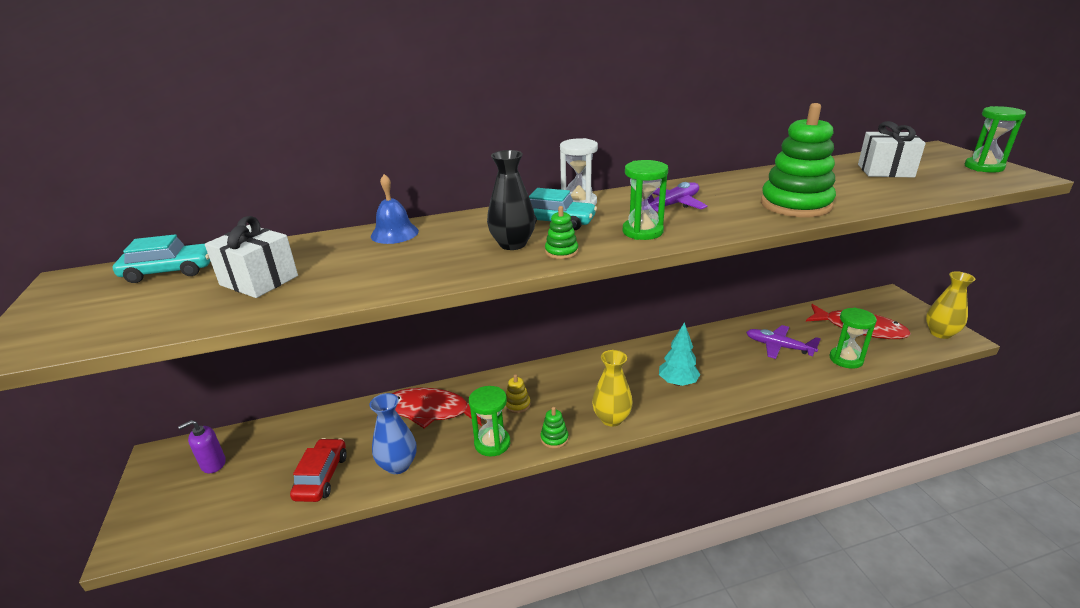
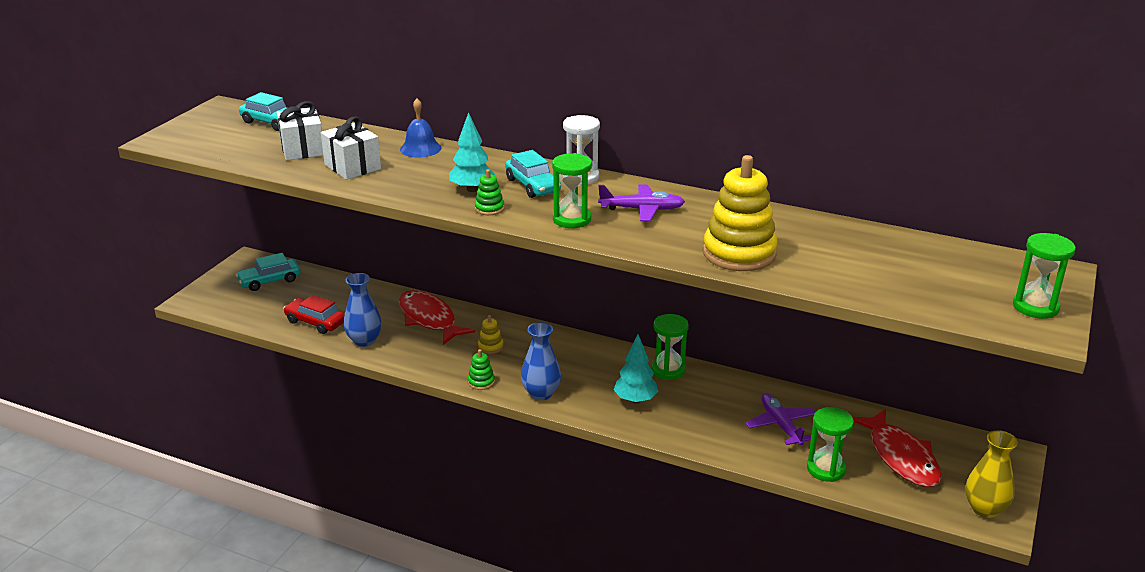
camera: 40 degrees right, 0 degrees up
(213, 464) = (270, 281): purple soap dispenser -> turquoise car
(322, 476) = (315, 322): red car -> red car turned 105 degrees counterclockwise
(492, 443) = (437, 361): green hourglass -> green hourglass (668, 370)
(512, 244) = (472, 189): black vase -> turquoise tree
(611, 418) = (541, 393): yellow vase -> blue vase
(795, 205) = (739, 253): green stacking toy -> yellow stacking toy
(885, 171) = (917, 265): white gift -> white gift (352, 167)

